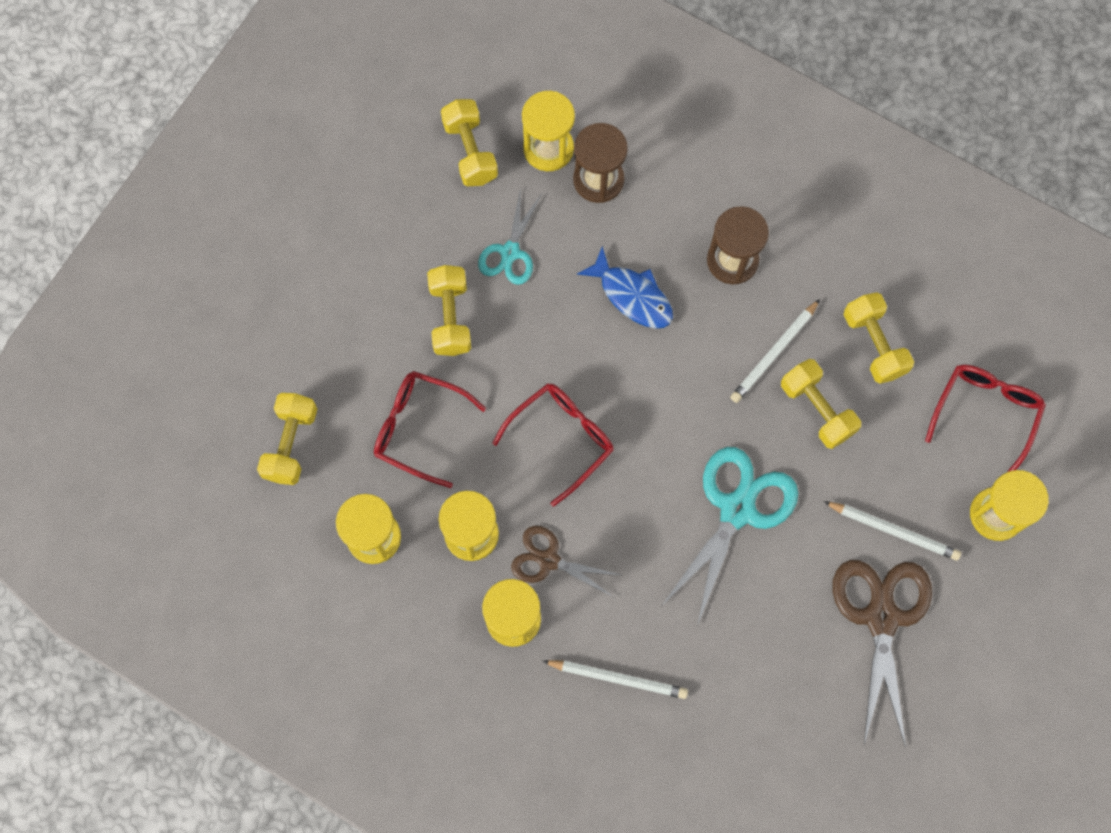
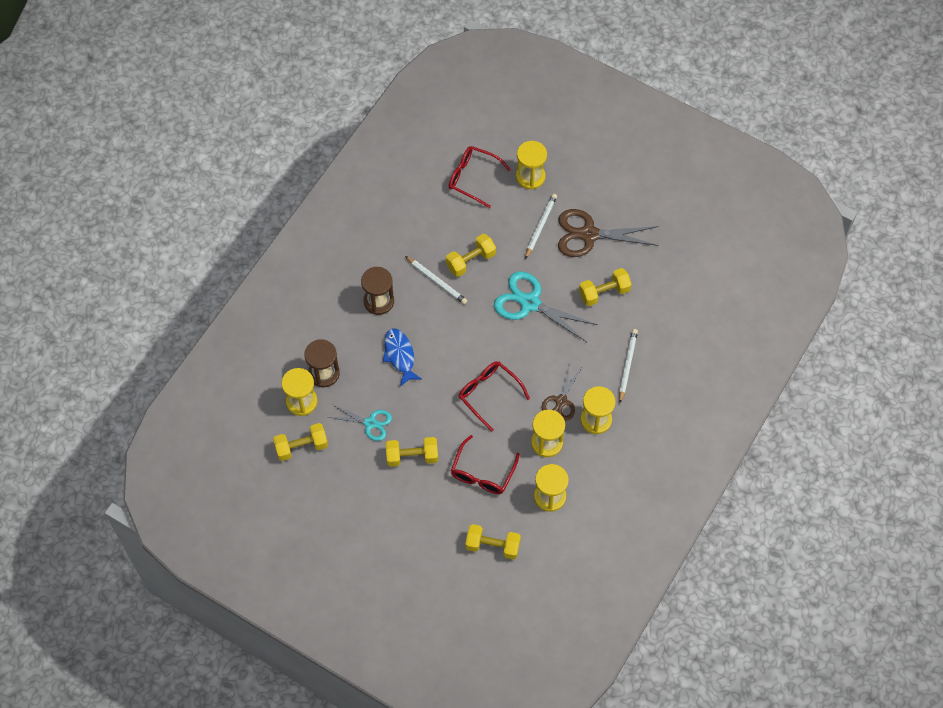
camera: 90 degrees left, 10 degrees down
(632, 296) = (400, 355): blue fish -> blue fish turned 60 degrees counterclockwise
(874, 344) = (432, 230): yellow dumbbell -> yellow dumbbell (604, 292)

